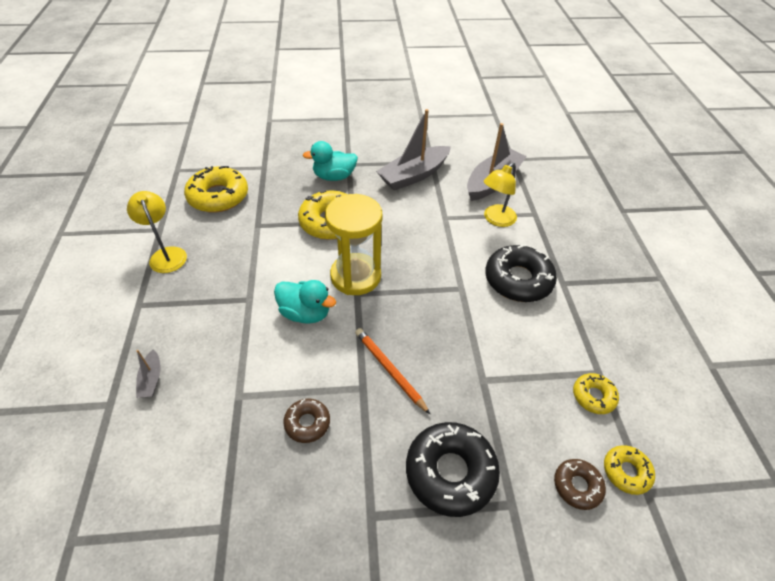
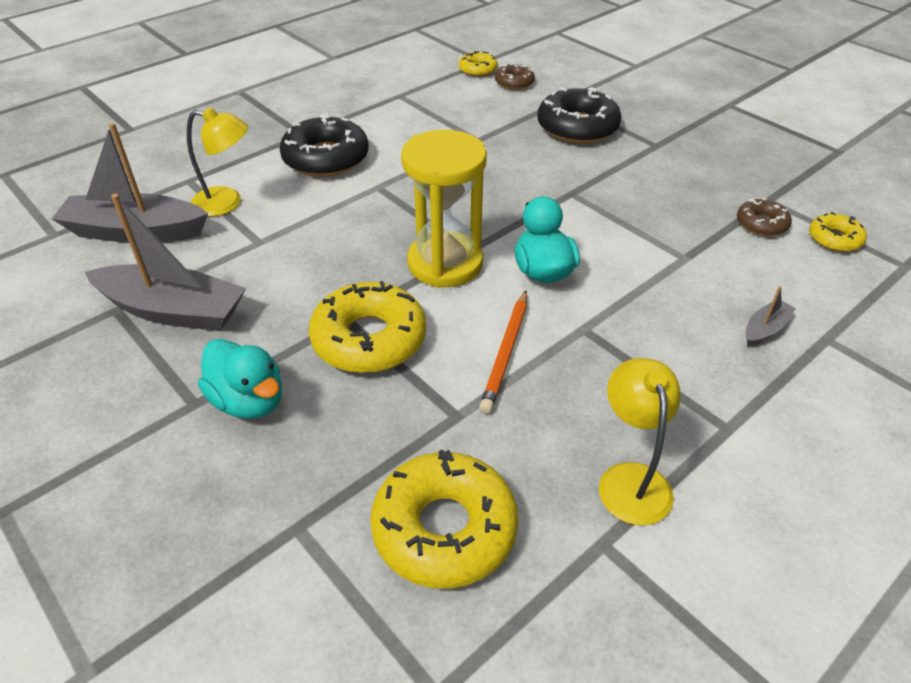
camera: 125 degrees left, 5 degrees down
(166, 254) = (631, 479): yellow lamp -> yellow lamp turned 150 degrees clockwise
(307, 423) = (644, 205): brown donut -> brown donut (761, 224)
(390, 370) = (533, 187): orange pencil -> orange pencil (506, 353)
(593, 396) = (428, 92): yellow donut -> yellow donut (834, 239)

